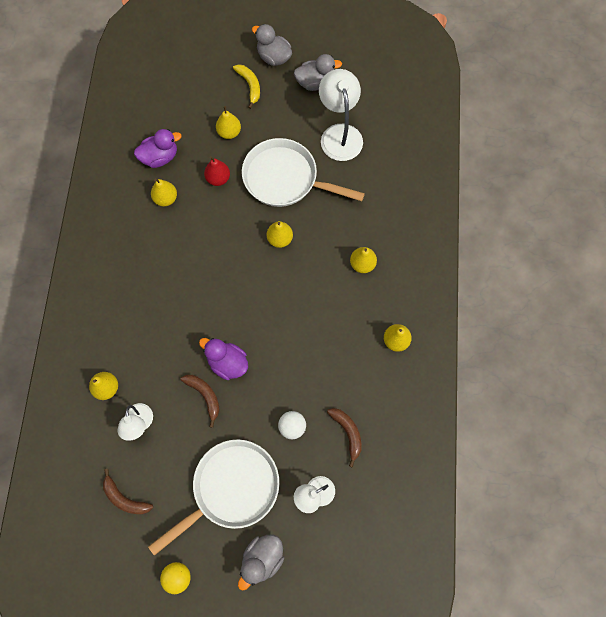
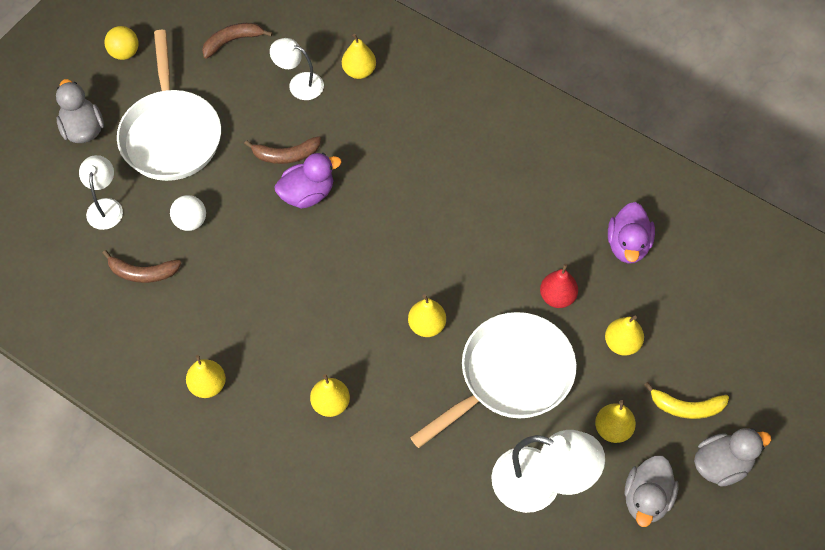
camera: 120 degrees right, 10 degrees down
(166, 198) = (562, 225): yellow pear -> yellow pear (613, 429)

